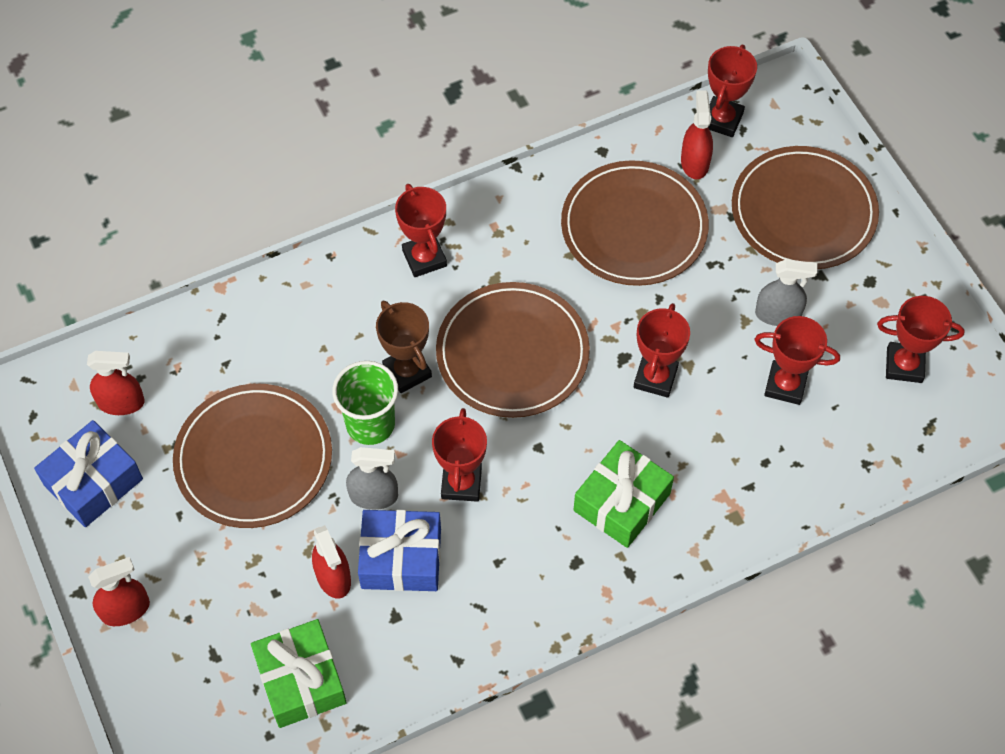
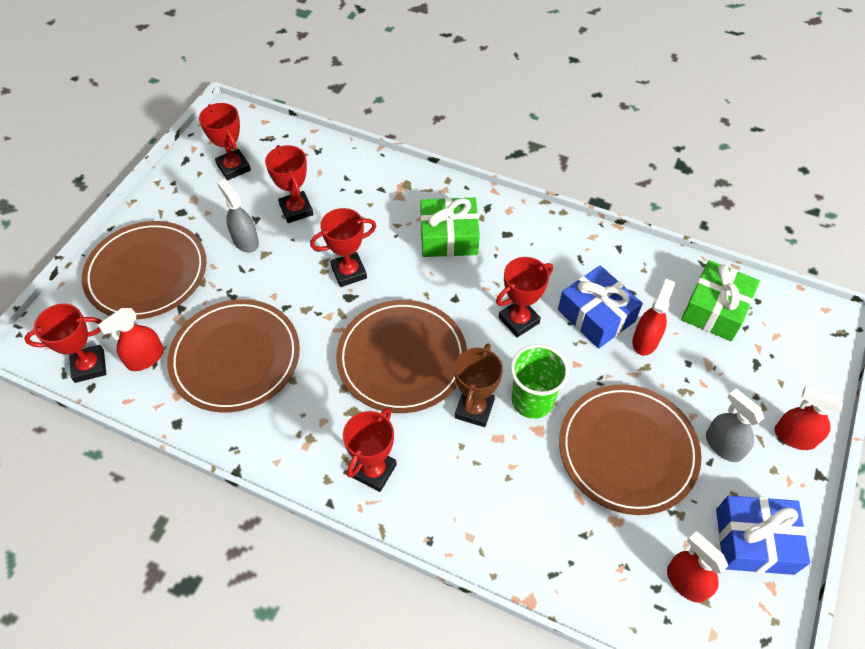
camera: 130 degrees left, 5 degrees down
(374, 496) = (576, 359): grey spray bottle -> grey spray bottle (723, 445)

